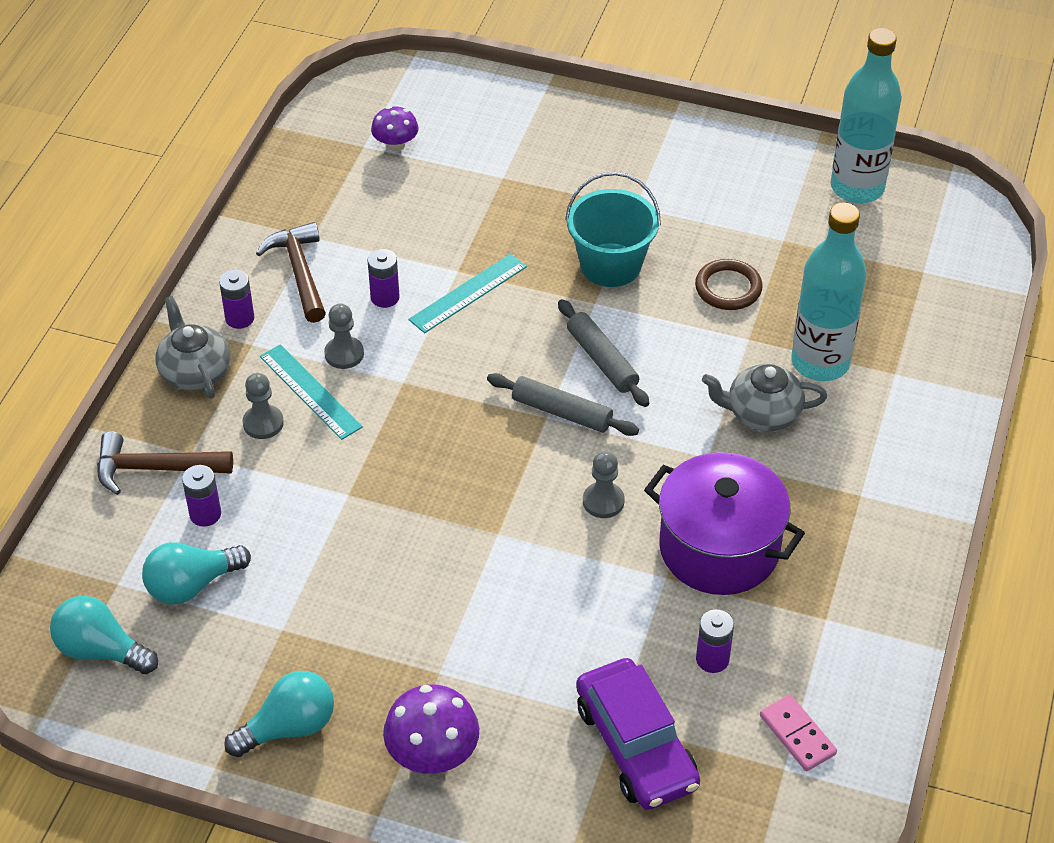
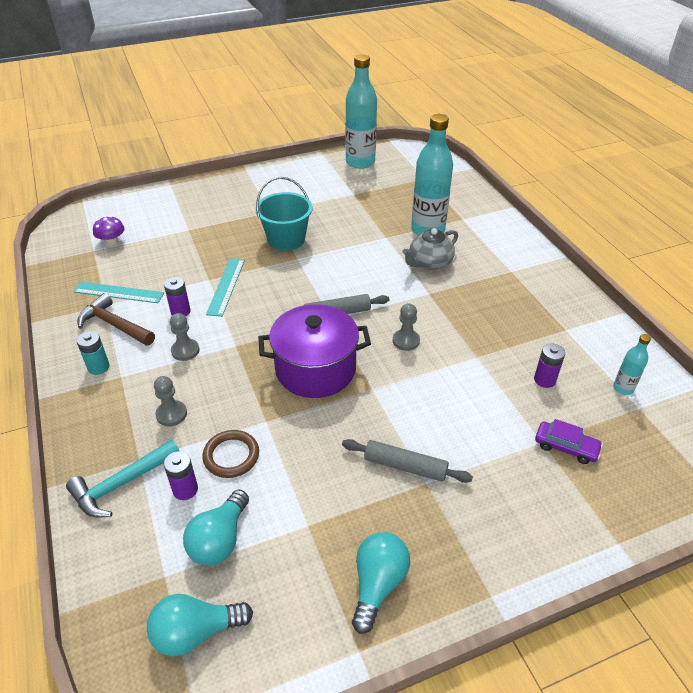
camera: 40 degrees left, 5 degrees down
(155, 468) = (122, 484): brown hammer -> turquoise hammer
(195, 371) = (96, 411): grey teapot -> none
(240, 318) = (98, 367): purple battery -> turquoise battery
(310, 391) = (184, 380): turquoise ruler -> turquoise ruler (119, 292)
(432, 754) = (476, 532): purple mushroom -> none
(602, 360) = (329, 280): grey rolling pin -> grey rolling pin (405, 466)
(636, 745) = (566, 447): purple car -> purple car, size x0.55
(719, 548) = (483, 328): purple pot -> purple pot (315, 369)
(728, 288) = (352, 222): brown ring -> brown ring (231, 456)
(797, 735) = (623, 388): pink domino -> turquoise bottle

